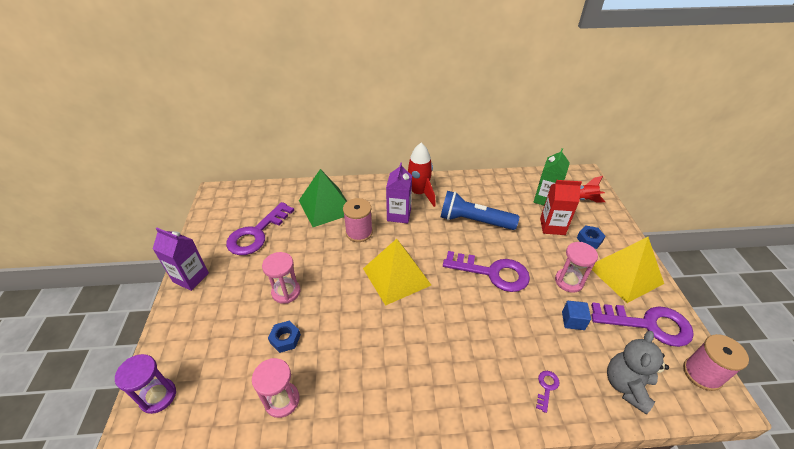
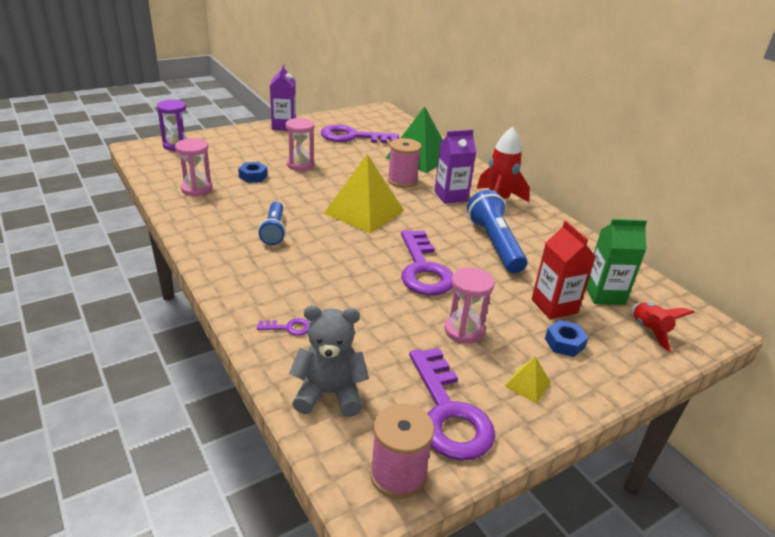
camera: 60 degrees right, 10 degrees down
(398, 353) = (274, 230): none -> blue flashlight
(573, 320) = (399, 339): blue cube -> none
(625, 274) = (527, 384): yellow pyramid -> yellow pyramid, size x0.43

